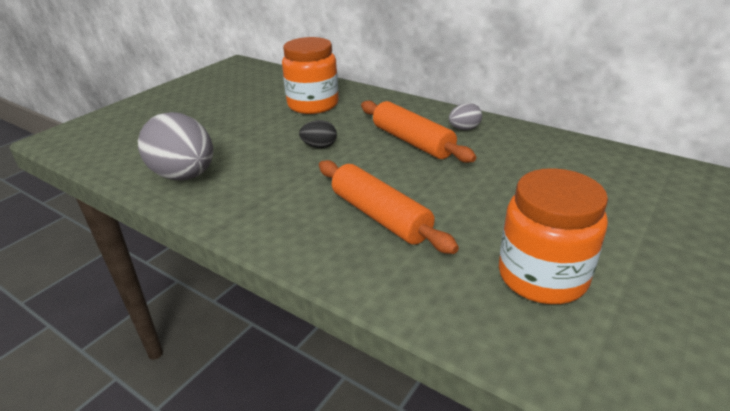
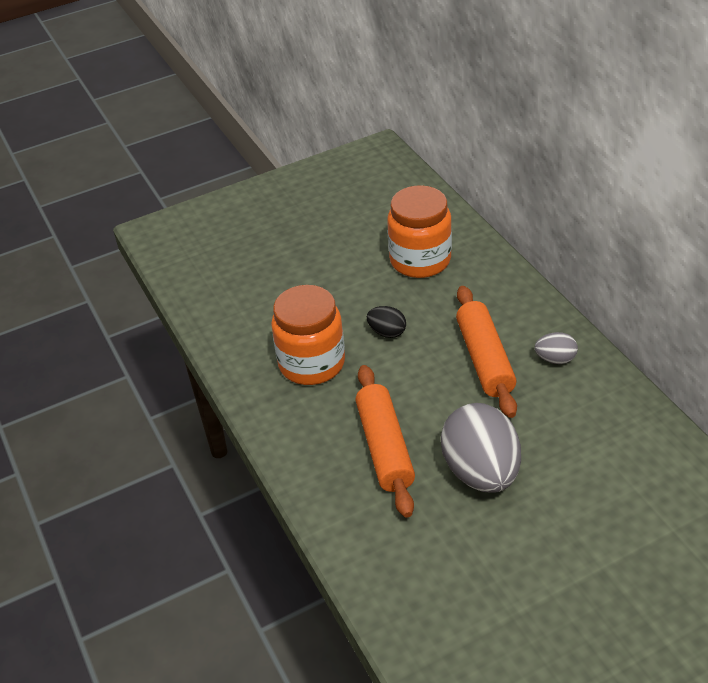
camera: 30 degrees right, 10 degrees up
(185, 176) = (245, 330): grey egg -> grey egg (481, 472)
(542, 276) = (472, 567): orange jar -> orange jar (311, 363)

